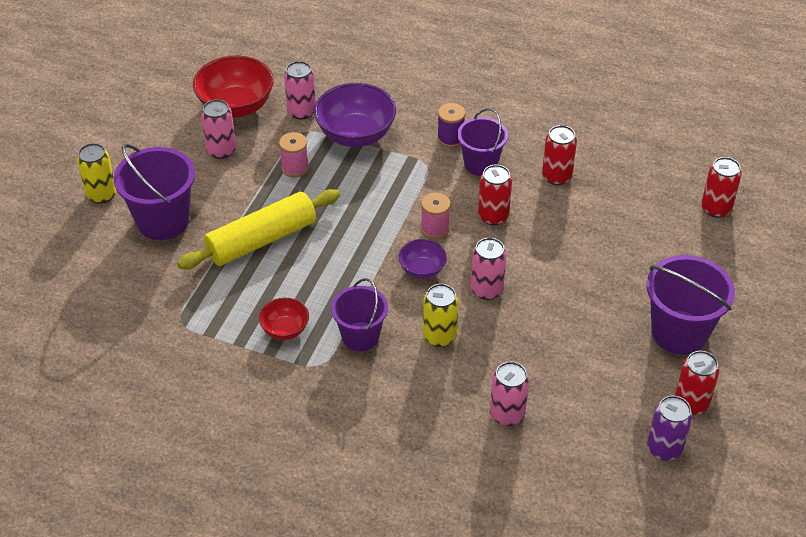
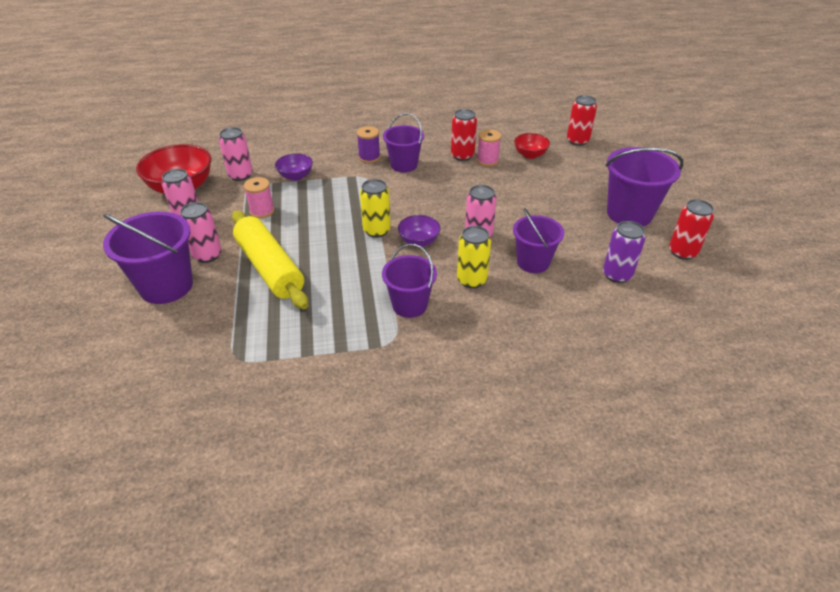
camera: 30 degrees left, 5 degrees down
(101, 195) = (91, 287): yellow can -> yellow can (376, 230)
(261, 240) = (269, 268): yellow rolling pin -> yellow rolling pin turned 60 degrees counterclockwise
(285, 330) = (341, 326): red bowl -> red bowl (530, 155)
(356, 135) = (296, 176): purple bowl -> purple bowl, size x0.54
(435, 229) = (405, 213): pink spool -> pink spool (487, 161)
(493, 216) = (440, 191): red can -> none
(507, 414) = (572, 312): pink can -> pink can (207, 255)
(517, 344) = (533, 262): none -> purple bucket
(664, 448) = (697, 287): purple can -> purple can (617, 275)

